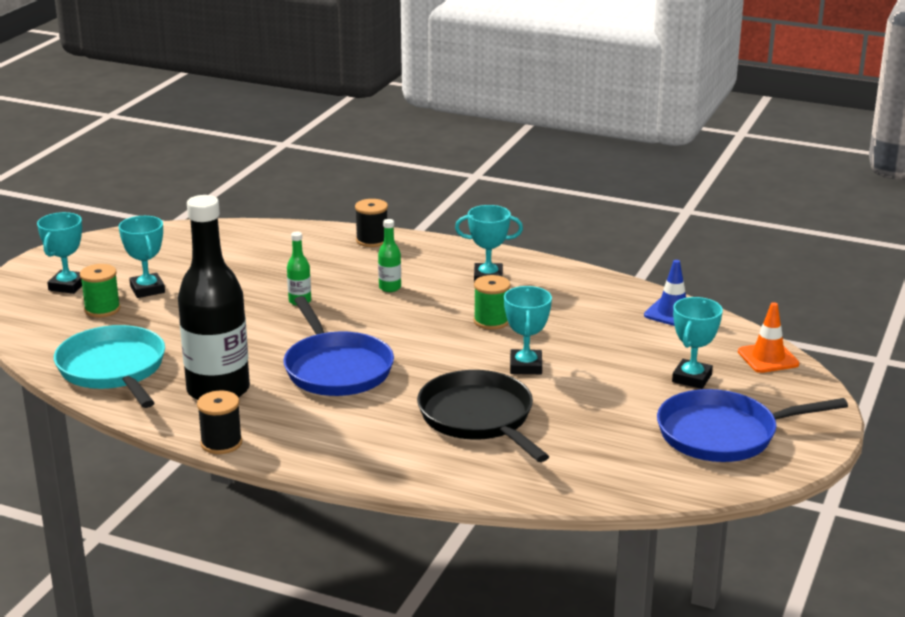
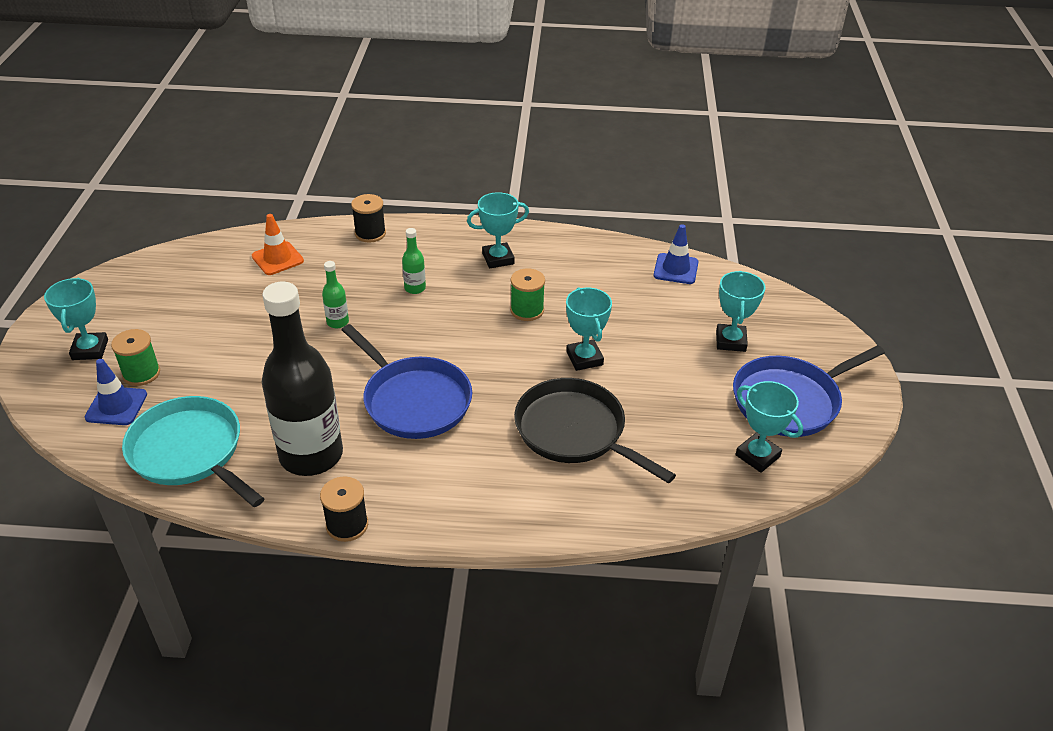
camera: 20 degrees left, 15 degrees up
(69, 328) = (116, 406): none -> blue traffic cone
(147, 289) = (177, 338): turquoise trophy -> turquoise trophy (757, 456)
(768, 358) = (779, 304): orange traffic cone -> orange traffic cone (277, 258)

